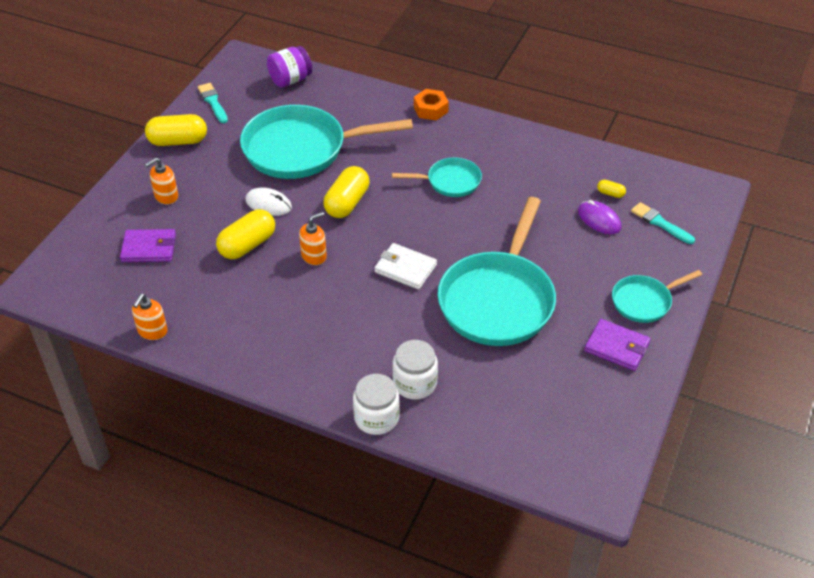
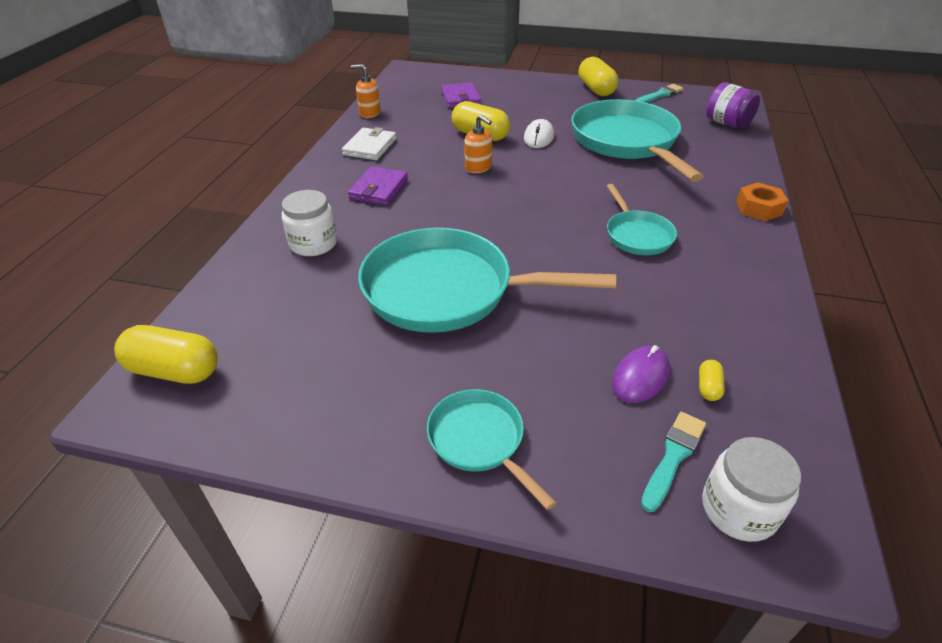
camera: 80 degrees right, 5 degrees down
(166, 196) = (524, 95): orange soap dispenser -> none
(347, 203) = (562, 175): yellow capsule -> yellow capsule (174, 370)
(376, 417) = (269, 226): white jar -> white jar (738, 509)
(405, 268) = (479, 220): white wallet -> white wallet (370, 147)
(617, 347) = (380, 410): purple wallet -> purple wallet (378, 189)

